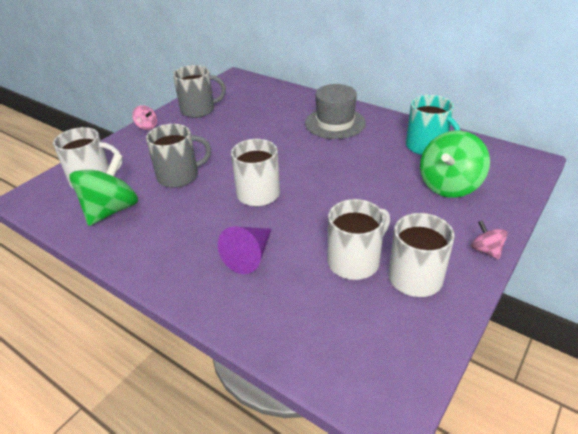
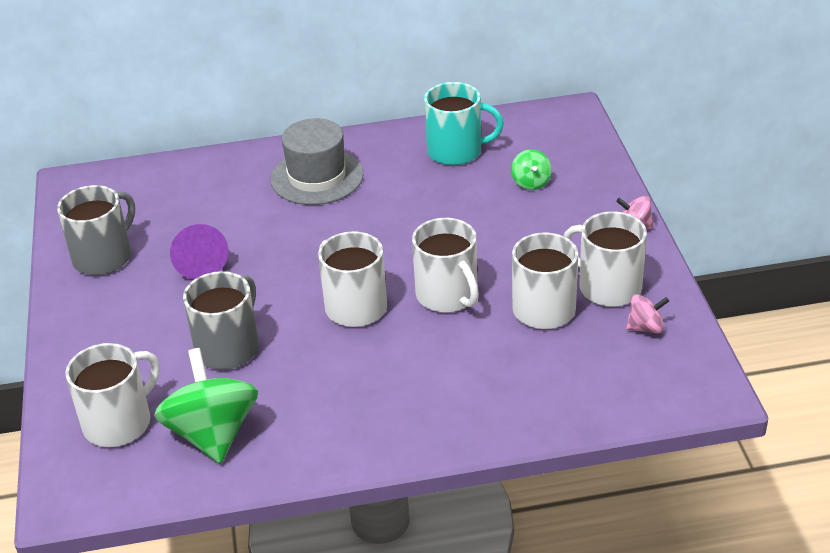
camera: 45 degrees left, 0 degrees up
(147, 126) = (66, 320): pink spinning top -> pink spinning top (645, 327)
(250, 256) = (444, 369): purple cone -> purple cone (199, 261)
(311, 217) = (447, 295): none -> white mug
(449, 185) = (531, 182): green spinning top -> green spinning top, size x0.48

